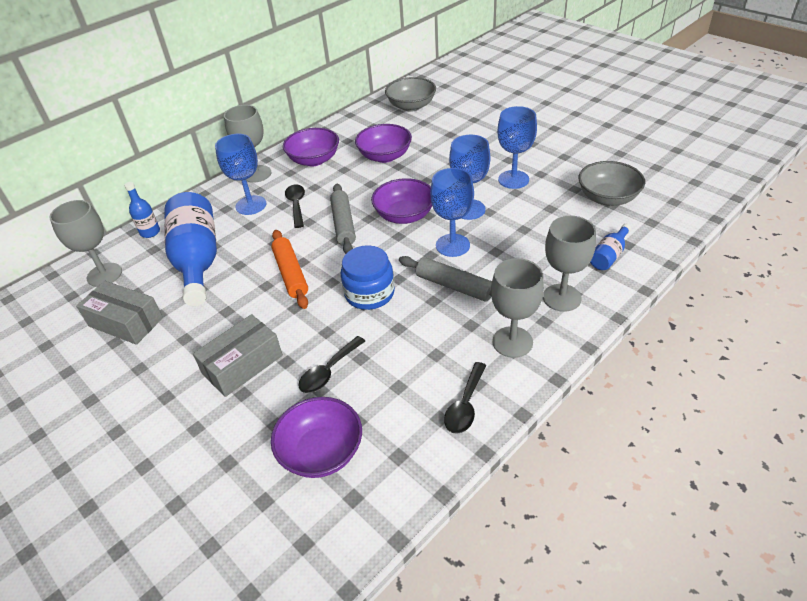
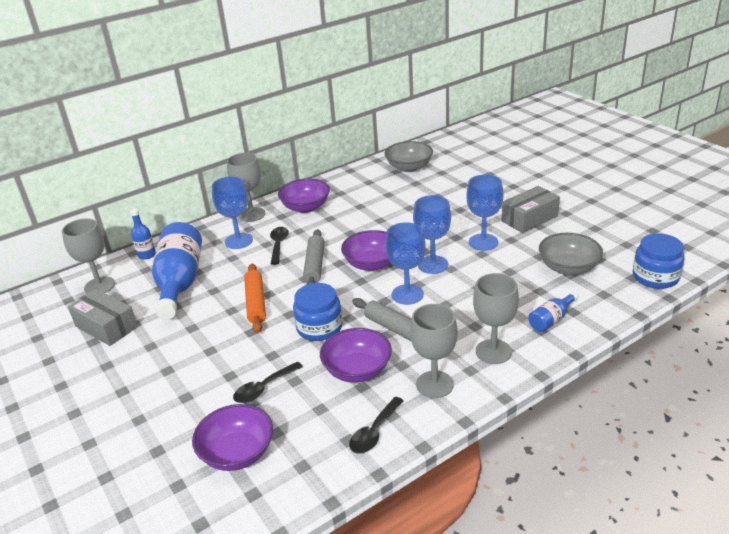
camera: 10 degrees right, 10 degrees down
(242, 364) = (192, 373): grey box -> grey box (529, 218)
(385, 156) = (370, 210): purple bowl -> purple bowl (357, 370)
(695, 198) = (655, 277): none -> blue jar

